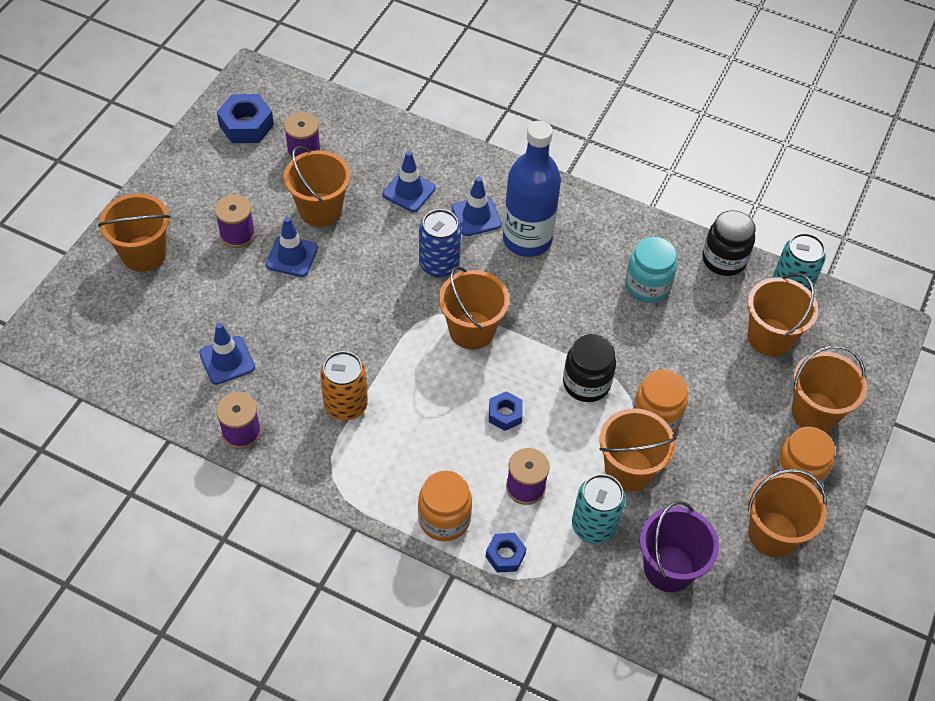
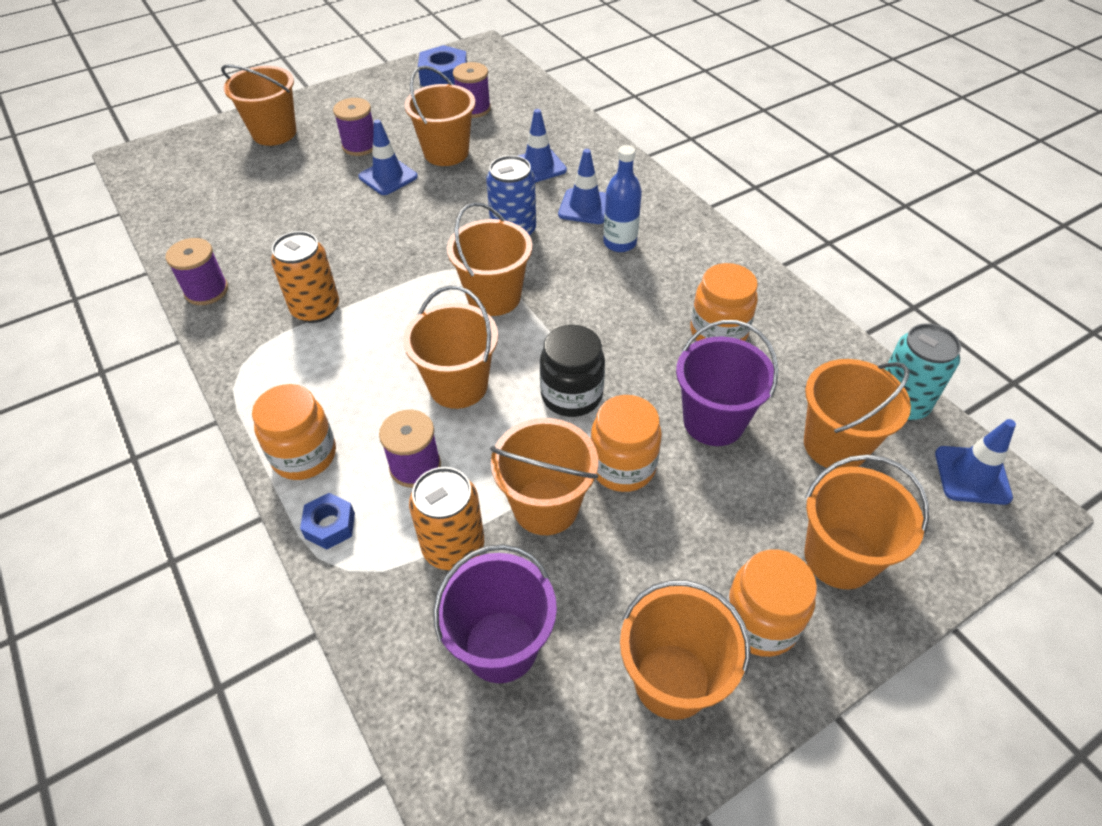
camera: 35 degrees right, 5 degrees down
(227, 360) = (255, 231): blue traffic cone -> blue traffic cone (972, 475)
(505, 414) = (458, 385): blue nut -> orange bucket
(527, 239) = (620, 243): blue bottle -> blue bottle, size x0.58
(593, 526) = (453, 546): turquoise can -> orange can
(647, 286) = (718, 332): turquoise jar -> orange jar
(688, 357) = (713, 421): none -> purple bucket
(724, 259) = (832, 343): black jar -> none

